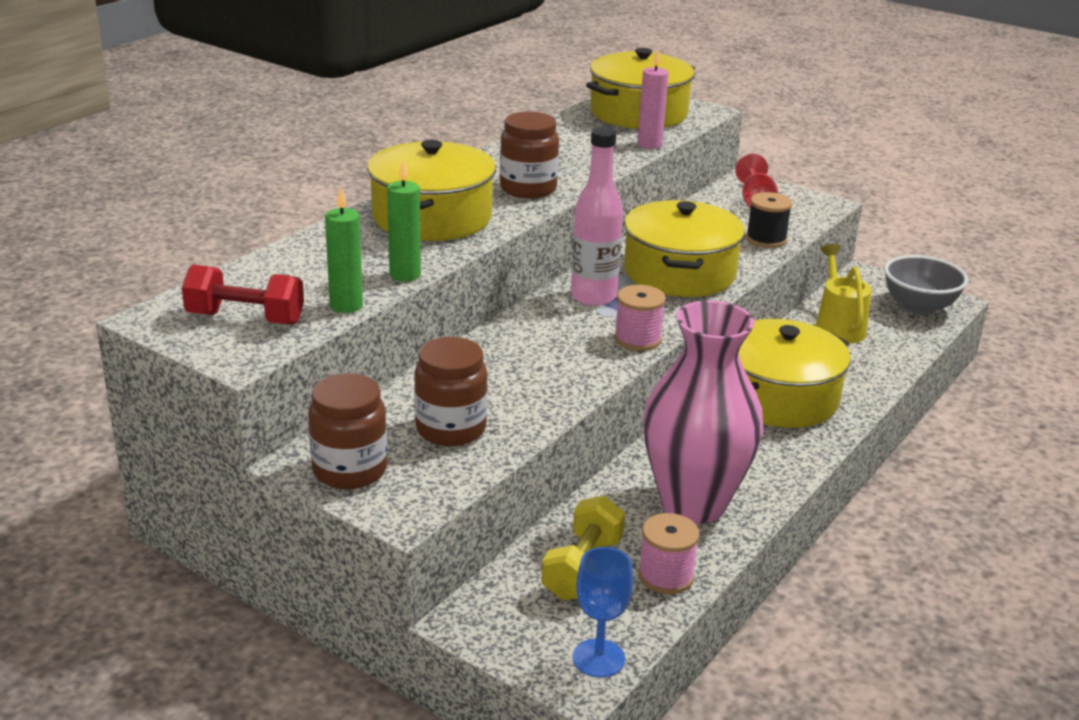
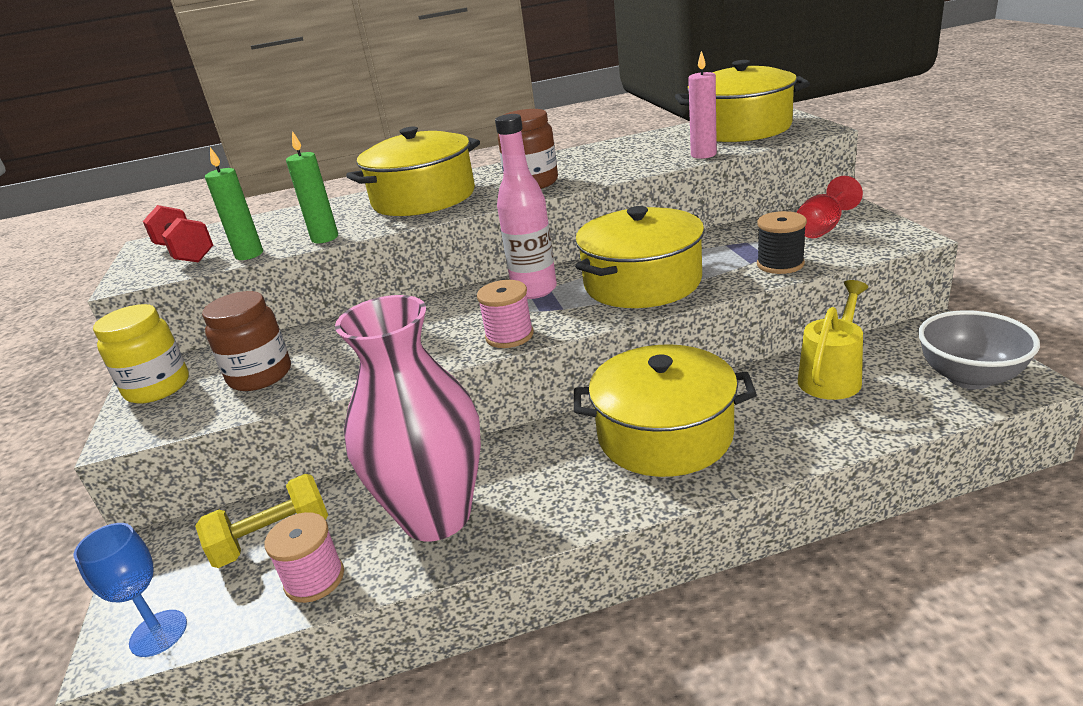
camera: 45 degrees right, 0 degrees up
(349, 470) = (158, 387): brown jar -> yellow jar

